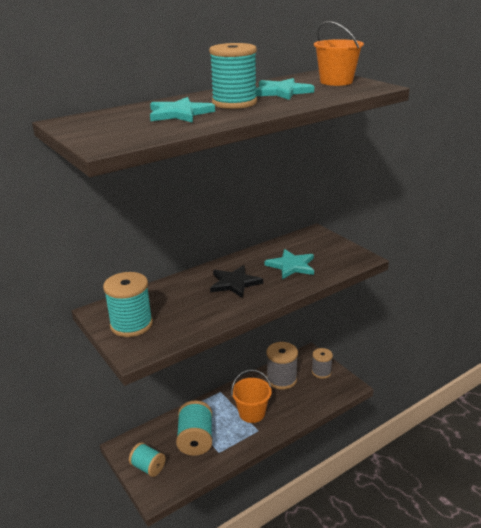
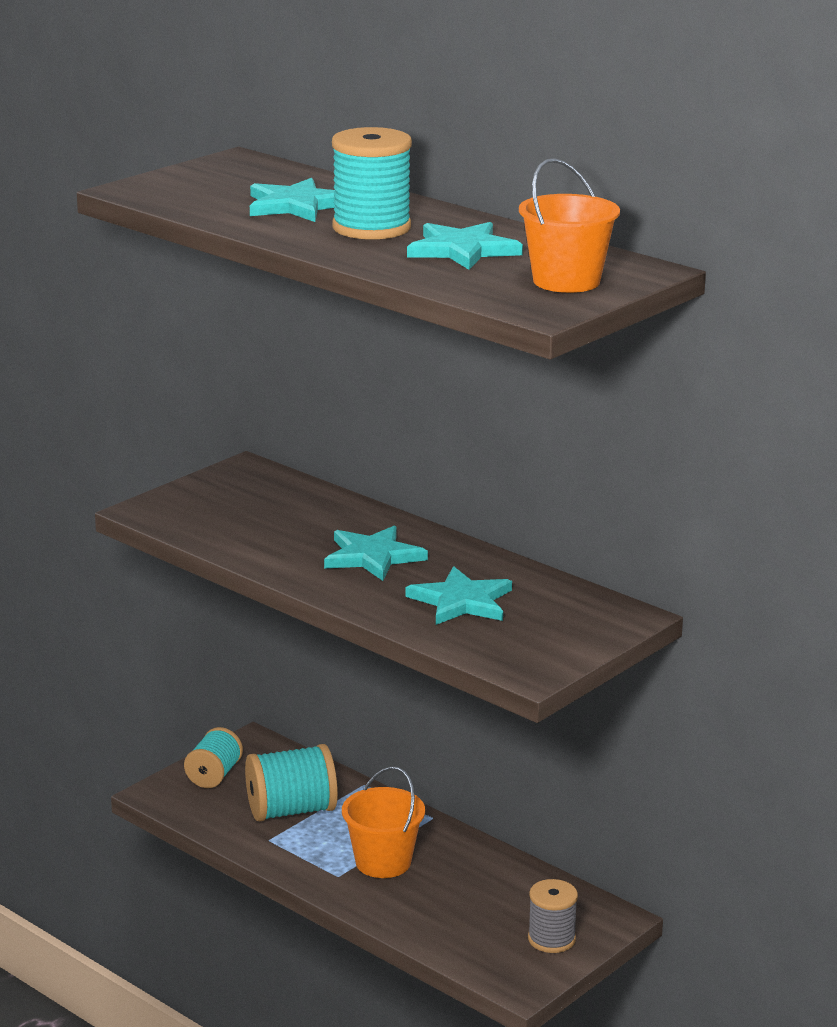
camera: 75 degrees right, 5 degrees down
(131, 325) = (216, 496): turquoise spool -> none
(234, 283) = (373, 556): black star -> turquoise star
(281, 379) = (502, 887): grey spool -> none

